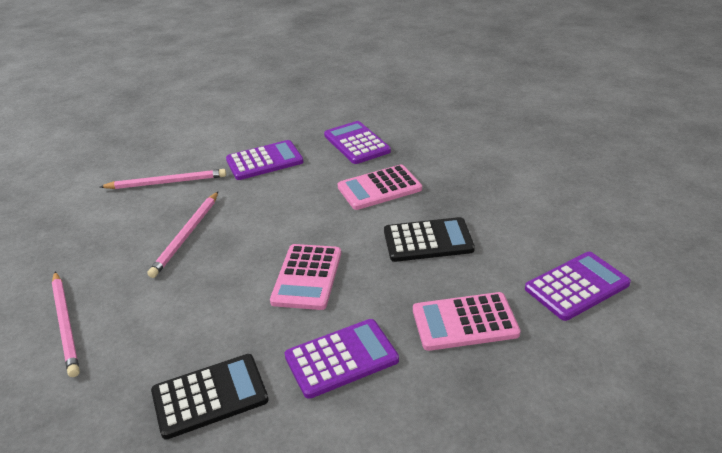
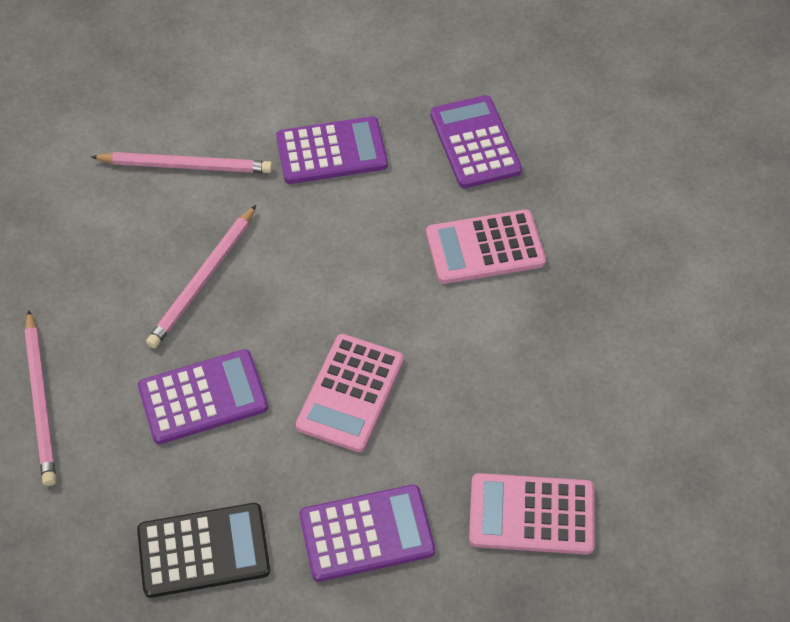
camera: 10 degrees right, 20 degrees up
(428, 240) = (525, 365): black calculator -> none
(576, 286) = (695, 491): purple calculator -> purple calculator (203, 397)

